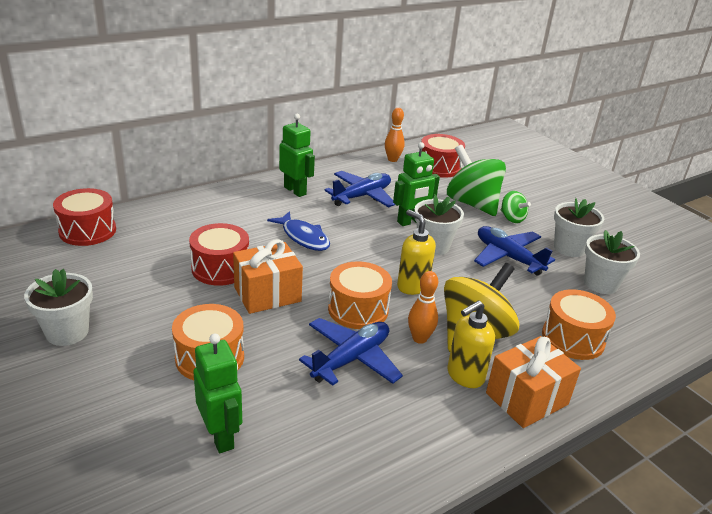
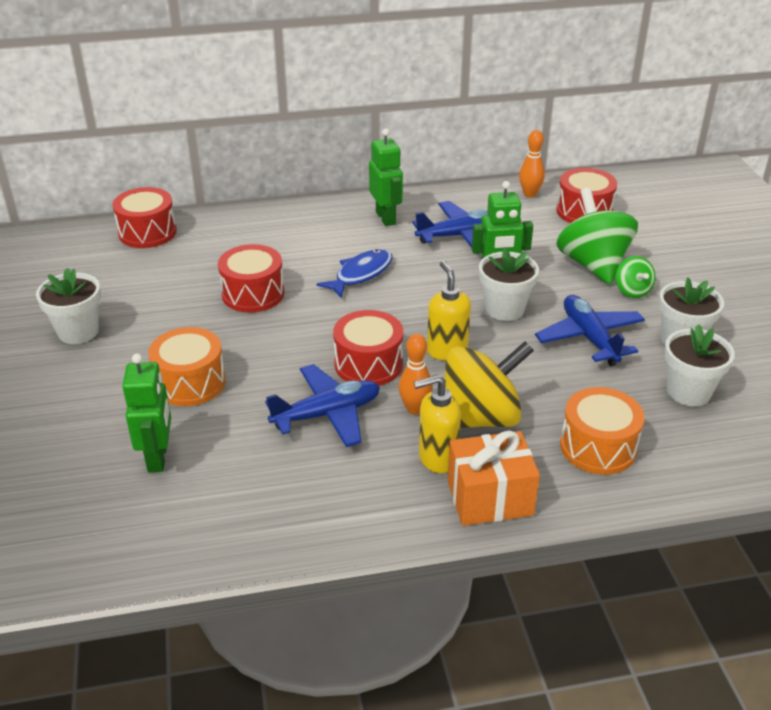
camera: 25 degrees right, 5 degrees up
(267, 294) = (284, 330): orange gift -> none
(303, 237) = (361, 274): blue fish -> blue fish turned 120 degrees counterclockwise
(358, 309) = (368, 364): orange drum -> red drum

